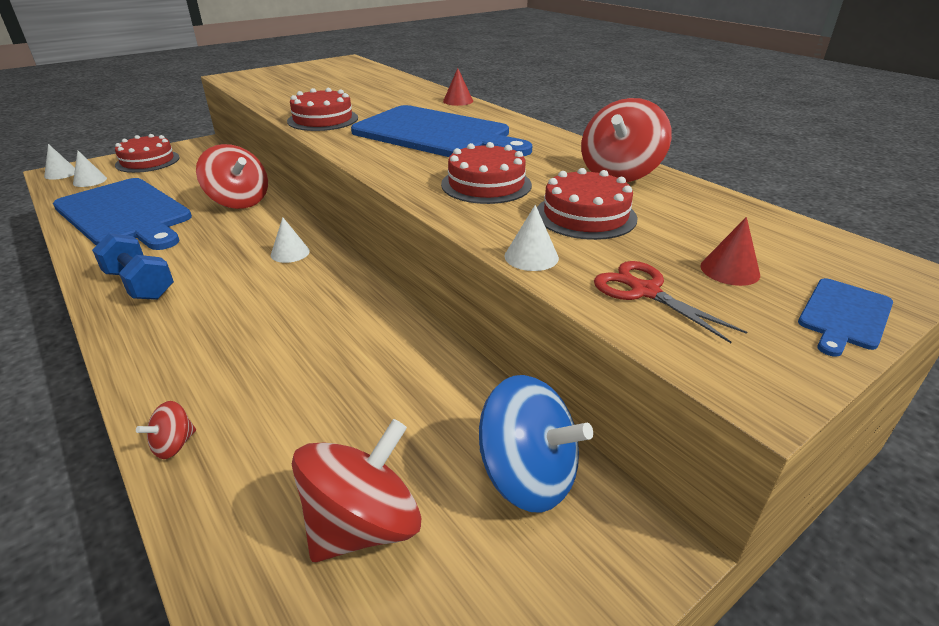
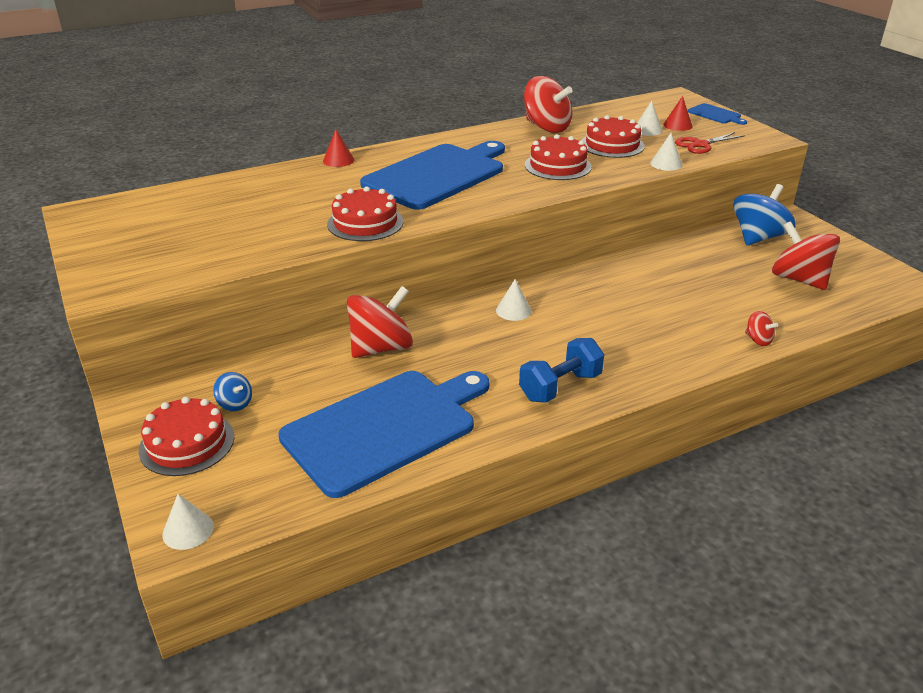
camera: 80 degrees left, 0 degrees up
(90, 181) = (242, 488): white cone -> white cone (647, 130)
(184, 166) = (235, 403): none -> blue spinning top

